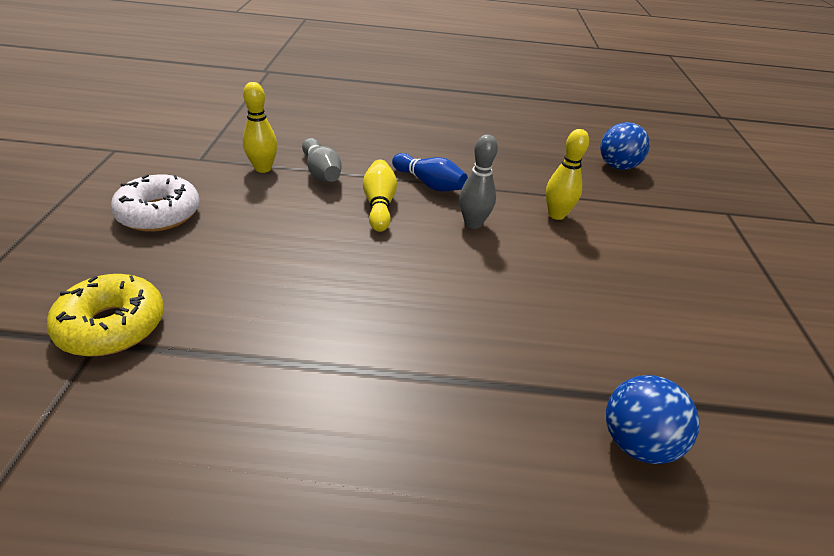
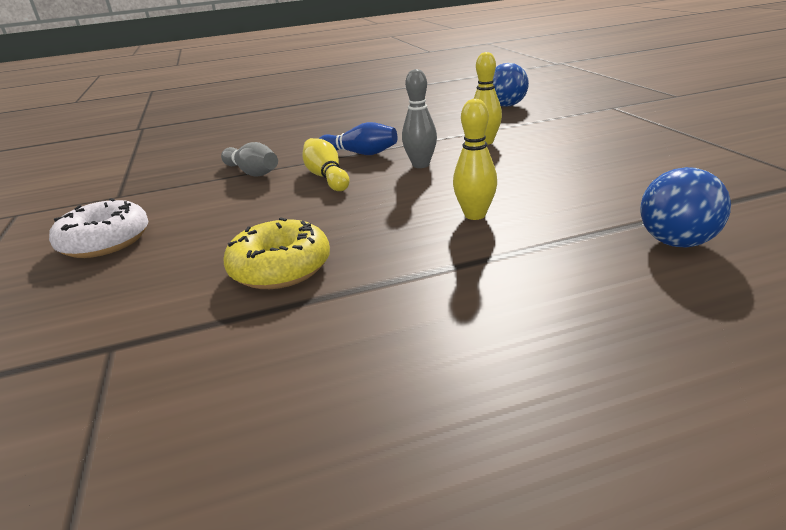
camera: 15 degrees left, 10 degrees down
(112, 326) = (118, 330): yellow donut -> yellow donut (280, 268)
(263, 168) = (191, 185): yellow bowling pin -> yellow bowling pin (475, 215)

